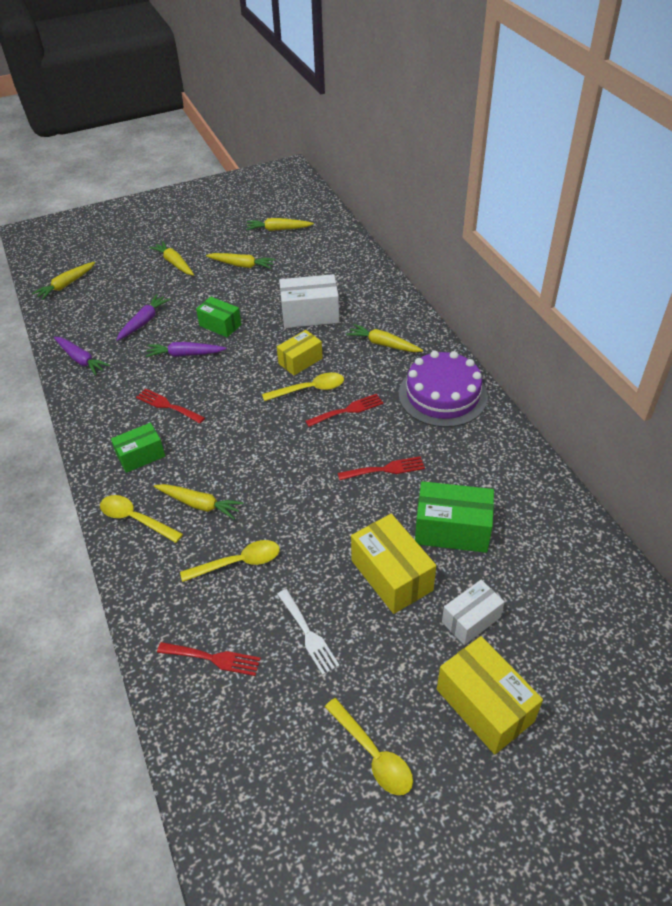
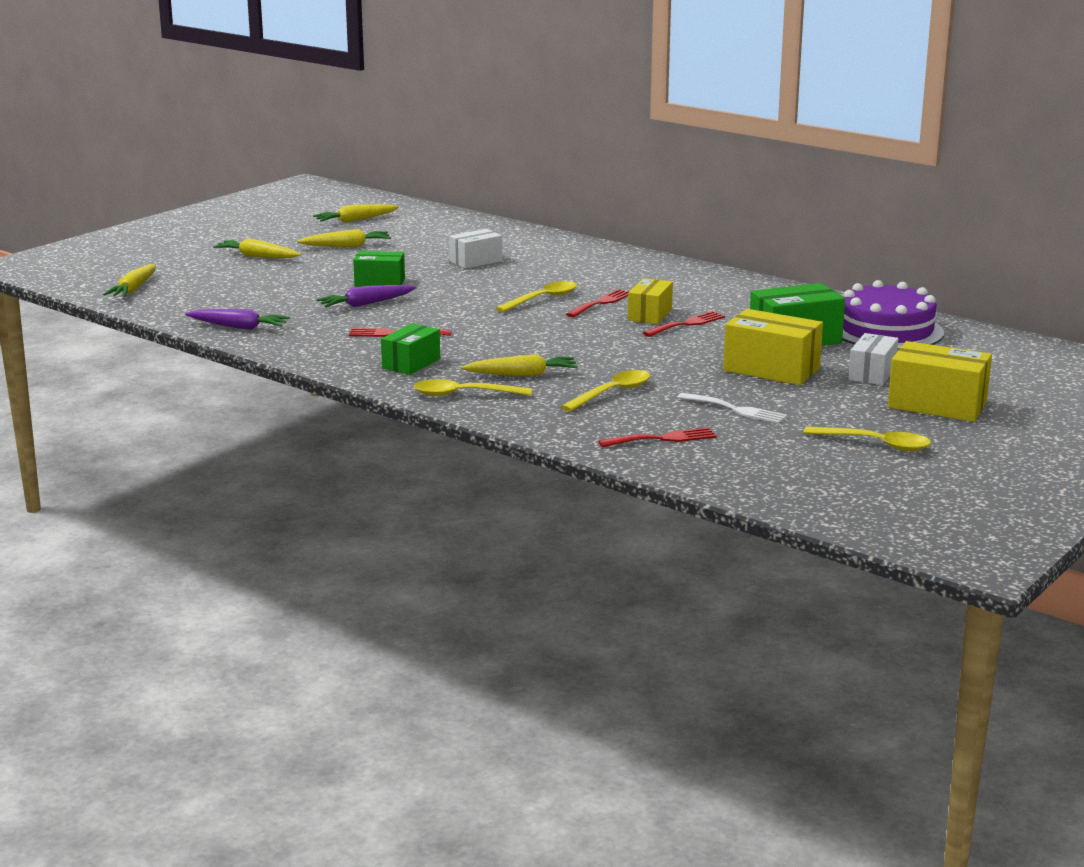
camera: 30 degrees left, 25 degrees down
(144, 322) = (280, 294): purple carrot -> none
(300, 361) = (507, 287): yellow box -> yellow box (649, 314)
(310, 314) = (476, 261): white box -> white box, size x0.65
(383, 344) = (584, 264): yellow carrot -> none
(442, 395) = (686, 280): purple cake -> purple cake (886, 330)

